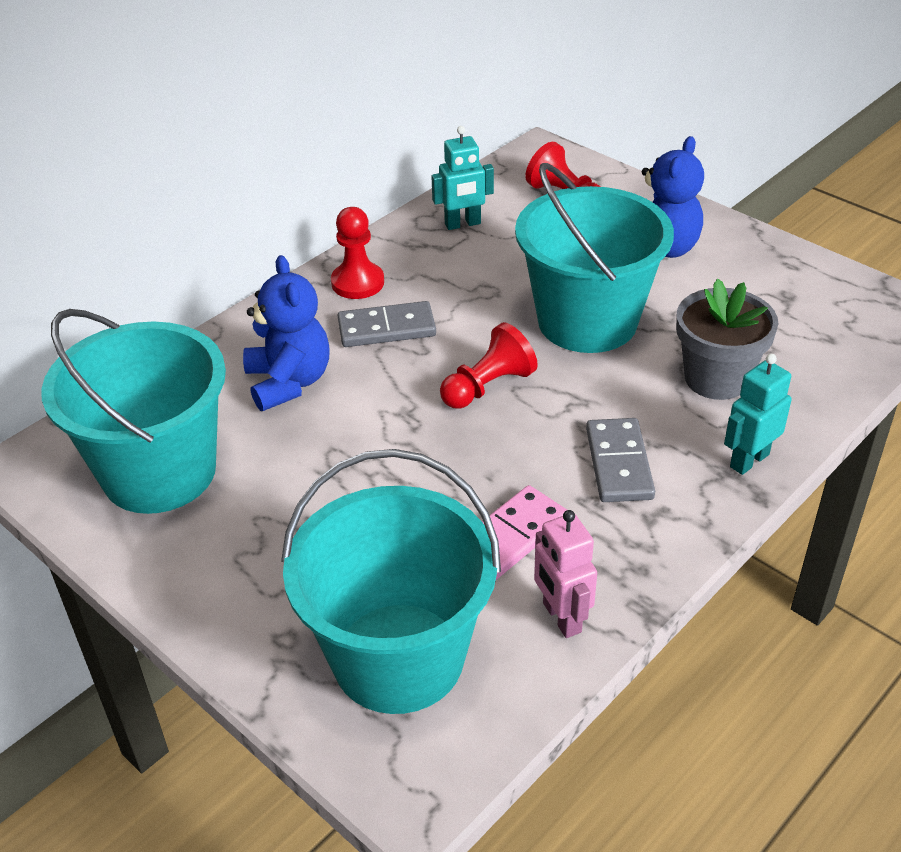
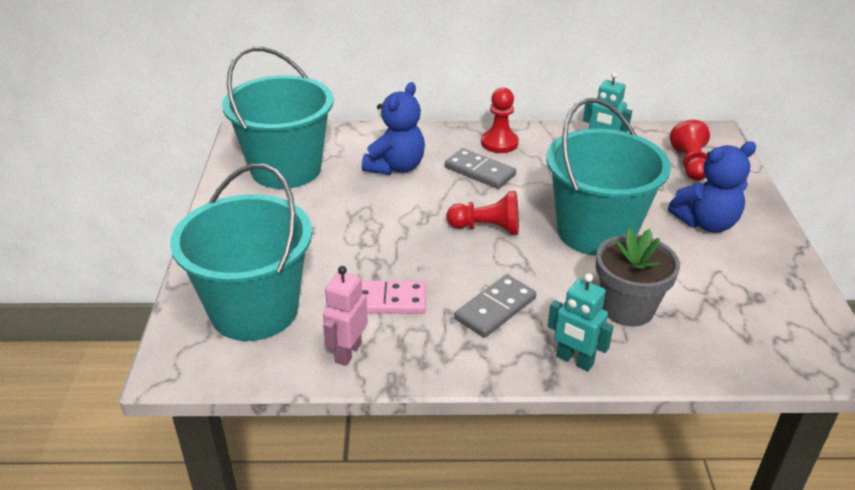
camera: 45 degrees right, 5 degrees down
(749, 460) = (574, 360): turquoise robot -> turquoise robot turned 150 degrees counterclockwise

